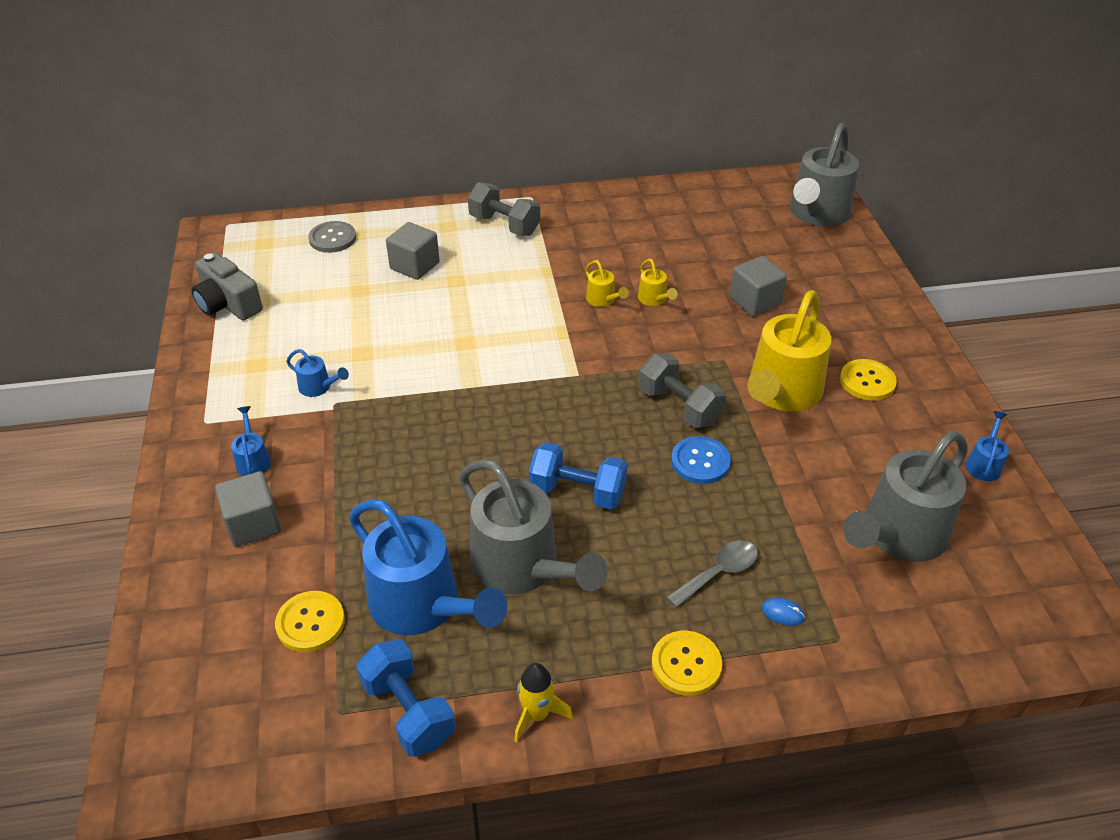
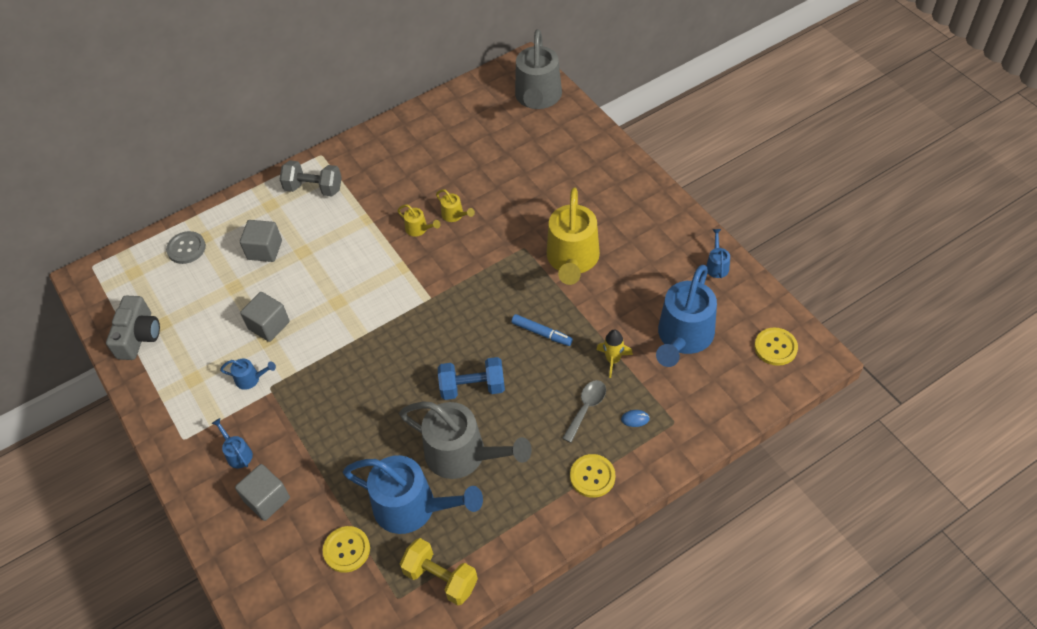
camera: 20 degrees left, 10 degrees up
(228, 303) = (139, 336): grey camera -> grey camera turned 105 degrees counterclockwise
(408, 711) = (441, 578): blue dumbbell -> yellow dumbbell
(537, 714) = (519, 546): yellow rocket -> yellow rocket (613, 360)
(679, 406) = (510, 296): grey dumbbell -> none
(700, 461) = (541, 333): blue button -> blue marker
(755, 301) = (525, 191): grey cube -> grey cube (269, 325)
(867, 381) = (624, 229): yellow button -> yellow button (775, 347)
(898, 535) = (683, 338): grey watering can -> blue watering can

